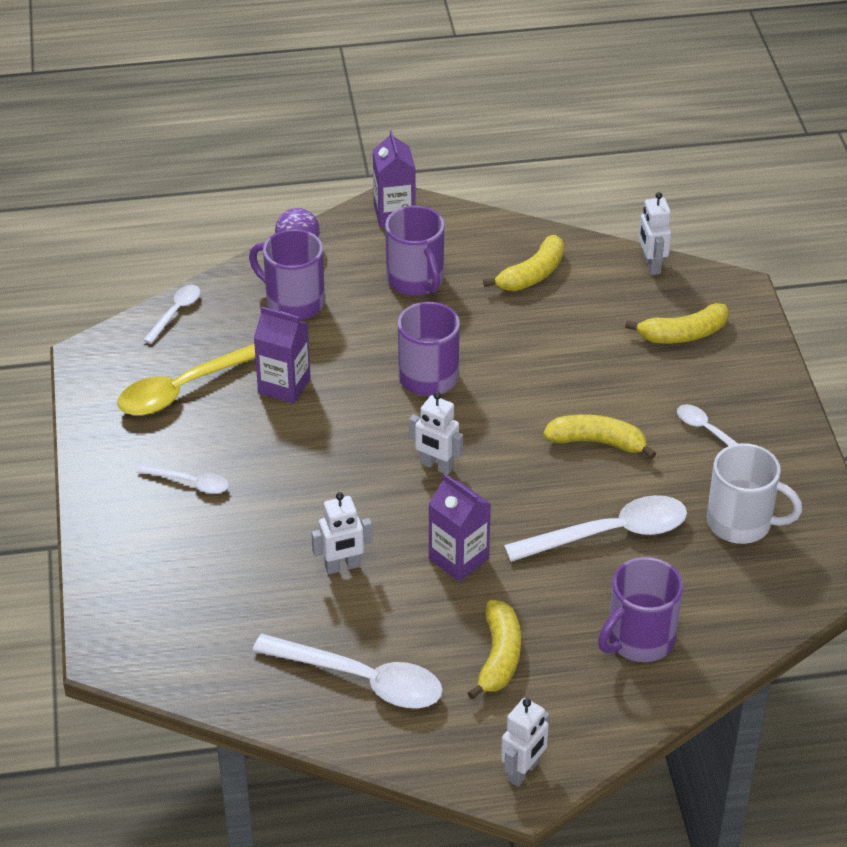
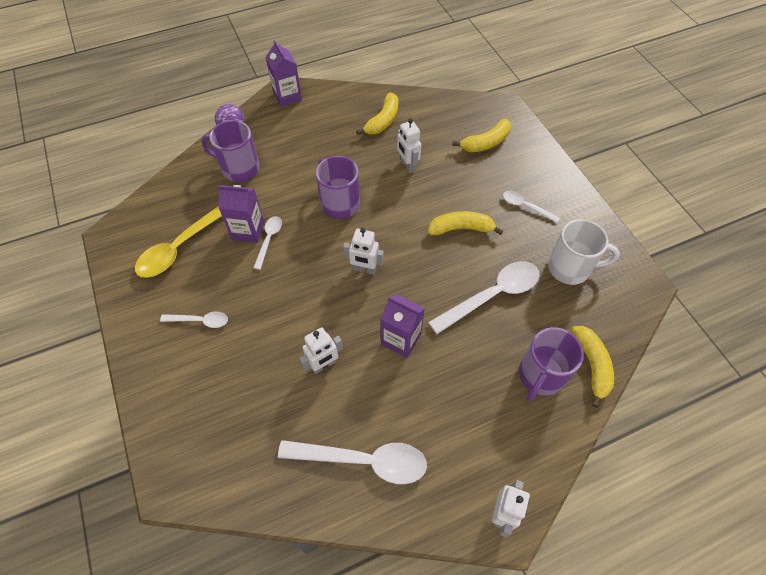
camera: 15 degrees left, 15 degrees up
(175, 313) = (163, 191): white spoon -> white spoon (269, 240)
(416, 280) = (313, 138): purple mug -> none
(499, 657) = (453, 415): yellow banana -> yellow banana (591, 365)
(651, 265) = (451, 101): white robot -> white robot (407, 165)

